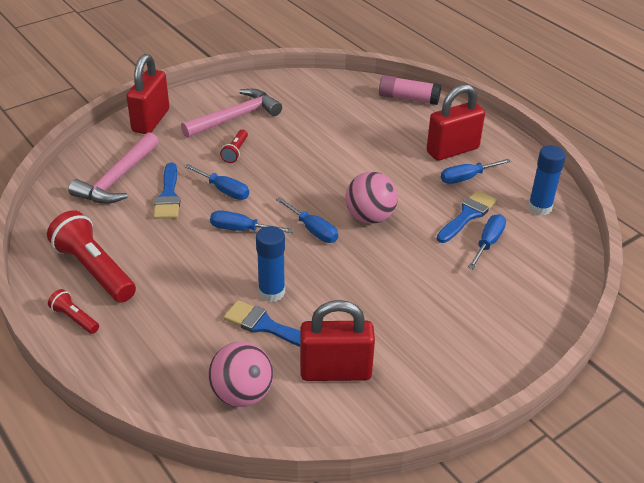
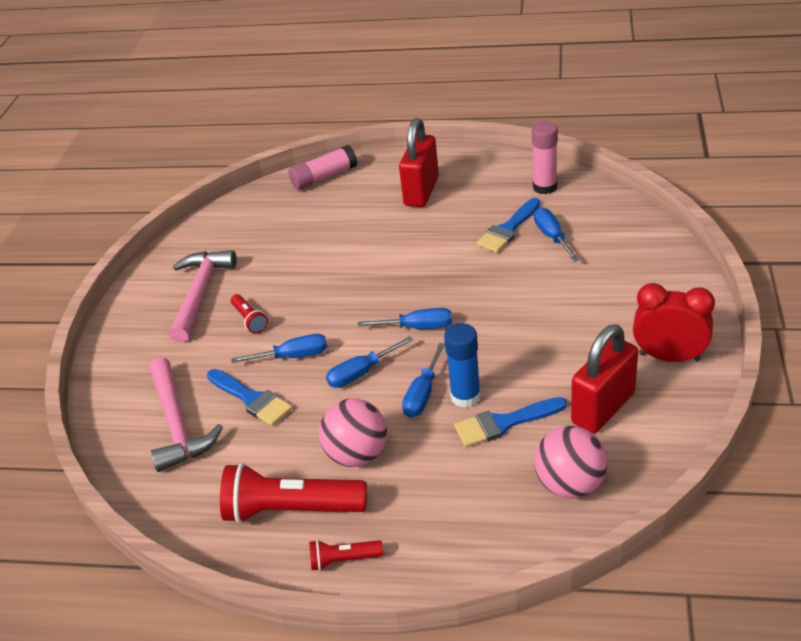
camera: 40 degrees left, 0 degrees up
(151, 121) = (122, 354): red padlock -> none
(370, 217) = (443, 284): pink ball -> pink ball (357, 454)
(431, 381) = (669, 357): none -> red clock
(466, 178) = (464, 203): blue screwdriver -> blue screwdriver (423, 394)
(467, 215) = (508, 229): blue brush -> blue brush turned 135 degrees counterclockwise
(539, 207) = (545, 187): blue glue stick -> pink glue stick

